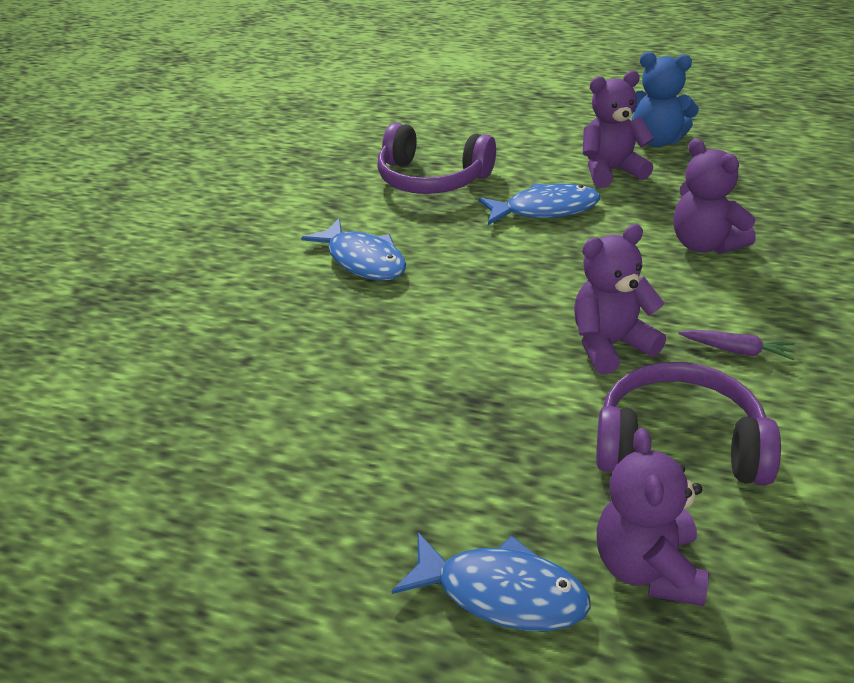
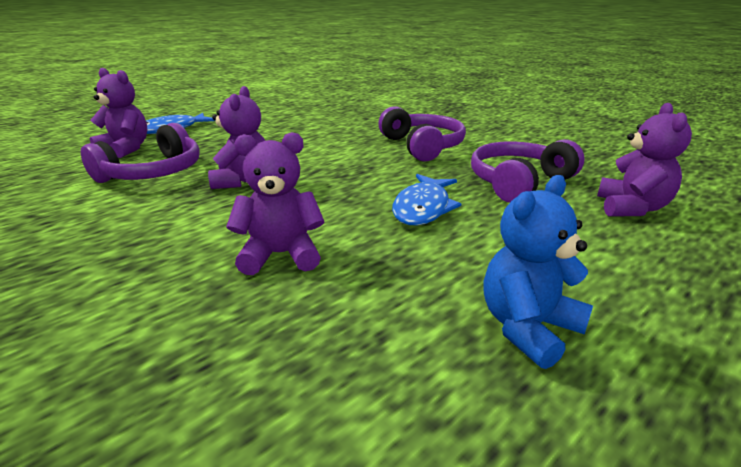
camera: 115 degrees right, 10 degrees down
(363, 260) = (422, 146): blue fish -> purple headphones
(611, 171) = (465, 261): purple teddy bear -> purple teddy bear (631, 208)
(737, 350) = (166, 212): purple carrot -> none

